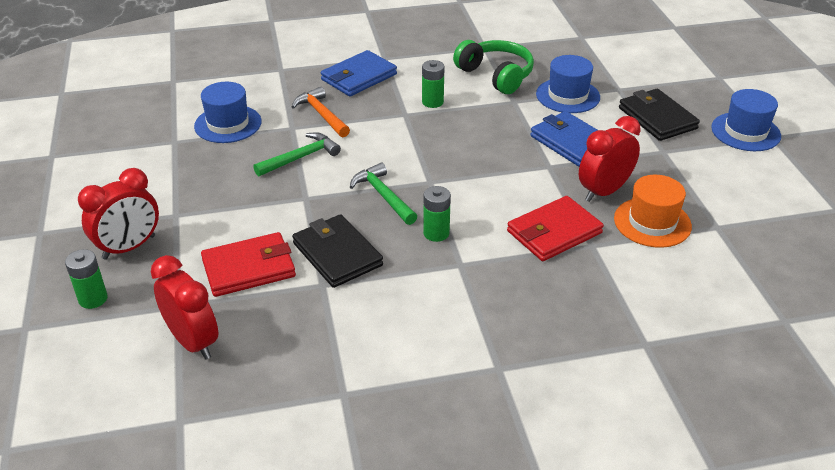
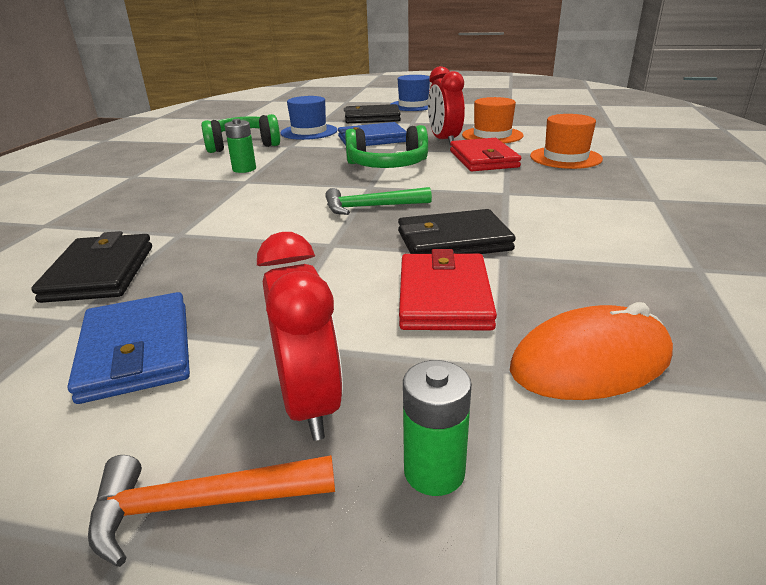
camera: 65 degrees left, 10 degrees down
(193, 342) = (590, 362): red clock -> orange mouse
(228, 124) = (100, 273): blue hat -> black wallet
(300, 158) = (248, 237): green hammer -> none
(322, 114) = (181, 215): orange hammer -> orange hammer (200, 504)
(358, 77) = (143, 190): blue wallet -> blue wallet (137, 351)
(436, 233) = (452, 195): green battery -> none
(492, 176) = (388, 165): none -> green headphones
(600, 291) = (565, 158): none -> orange hat

